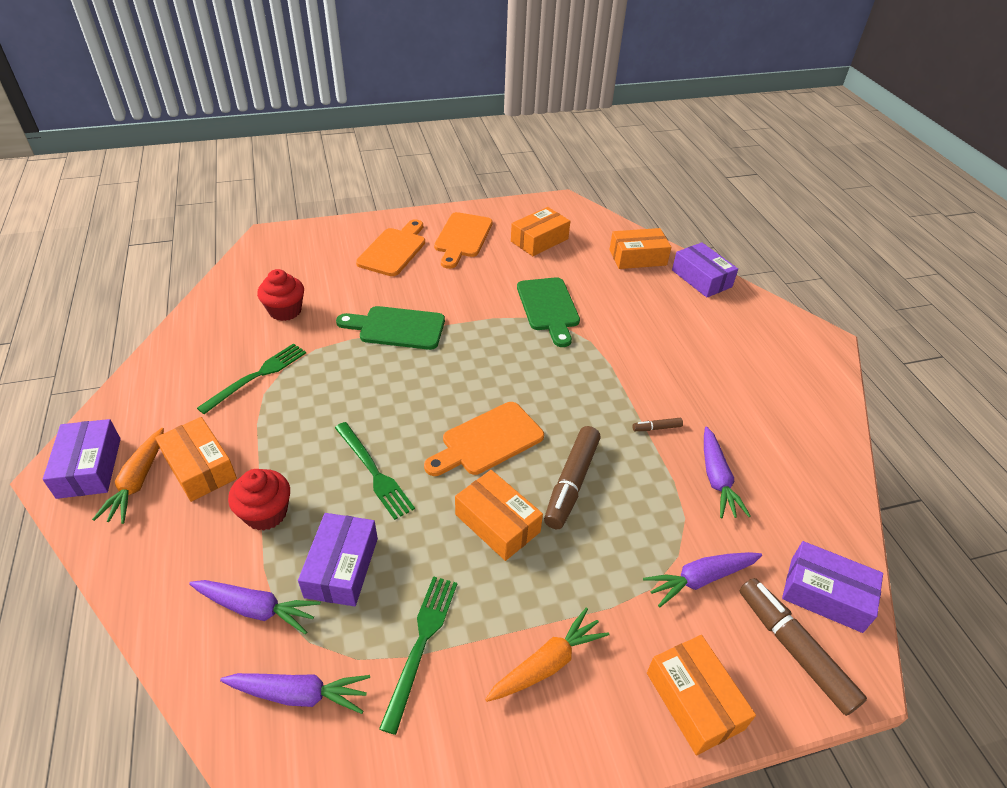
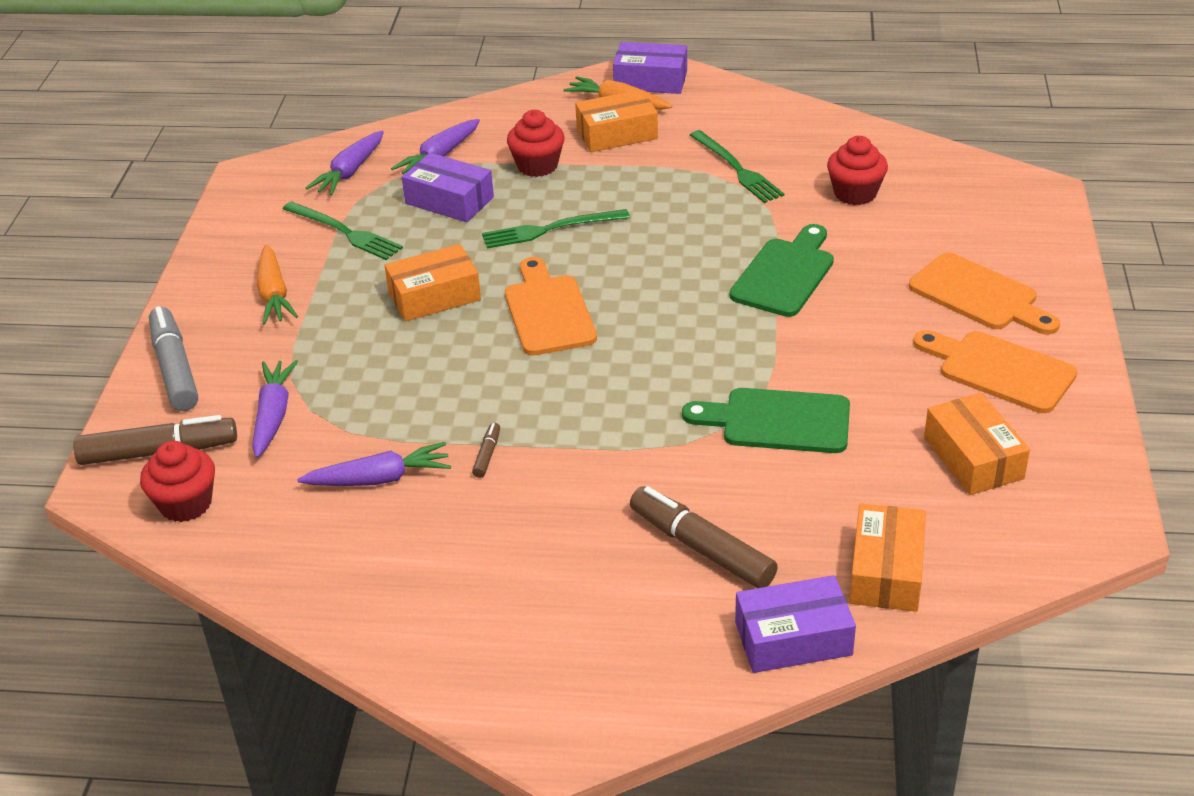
camera: 115 degrees right, 5 degrees down
(571, 483) = (450, 359): brown marker -> brown marker (701, 548)
(694, 700) = (175, 369): orange box -> grey marker
(716, 479) = (379, 479): purple carrot -> purple carrot turned 150 degrees clockwise
(825, 594) = (186, 504): purple box -> red cupcake

